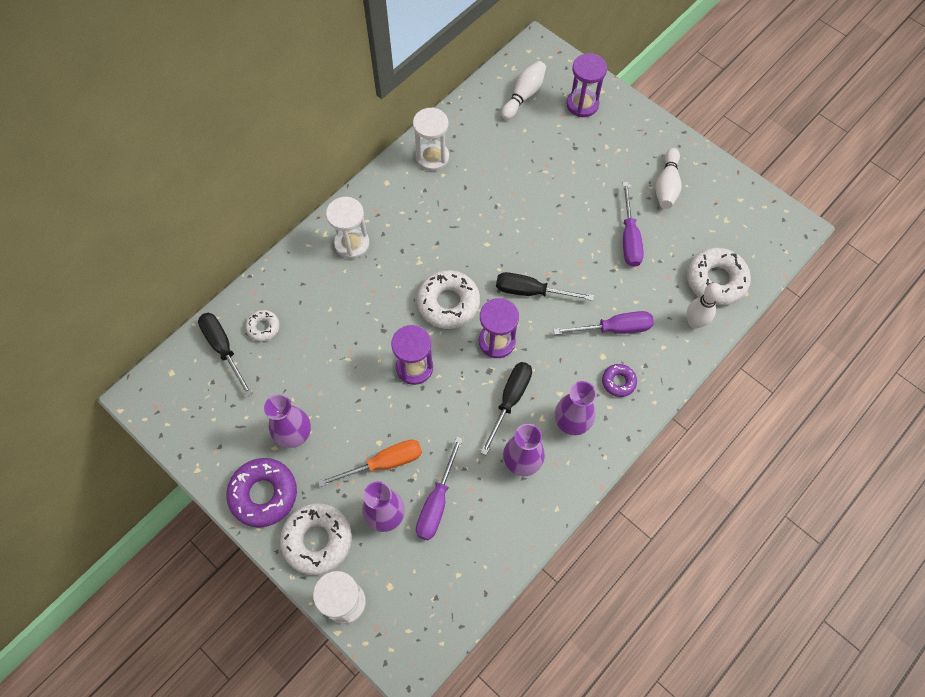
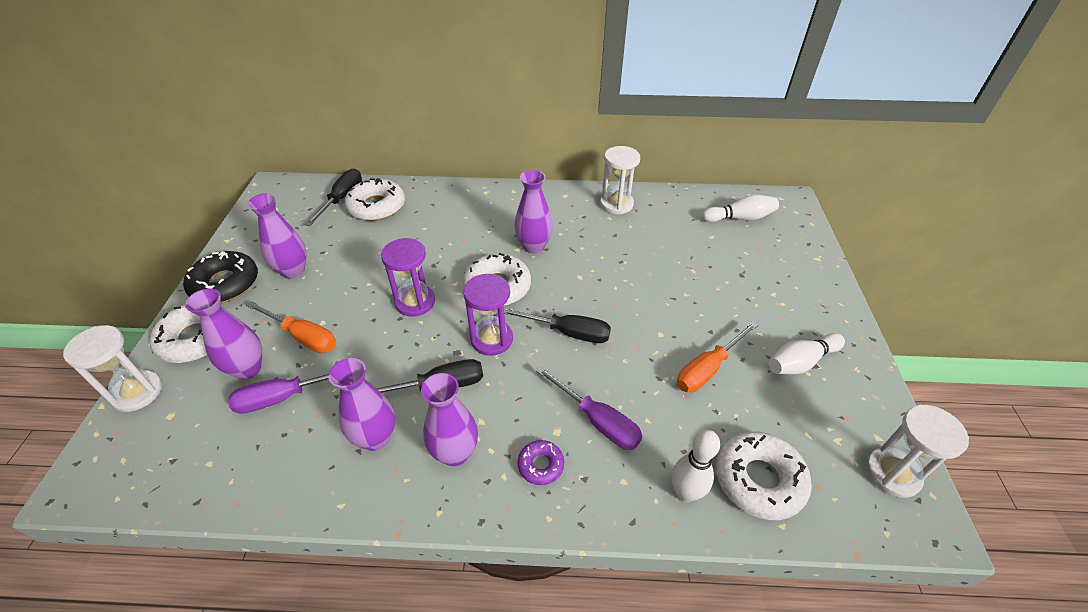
camera: 50 degrees right, 20 degrees down
(263, 327) = (376, 206): white donut -> white donut, size x1.89
(263, 494) = (225, 284): purple donut -> black donut
(352, 244) = (492, 208): white hourglass -> white hourglass (892, 473)
(427, 249) = (533, 246): none -> purple vase
(531, 291) = (567, 332): black screwdriver -> black screwdriver turned 135 degrees clockwise
(582, 104) = (786, 254): purple hourglass -> none
(629, 238) = (708, 369): purple screwdriver -> orange screwdriver

